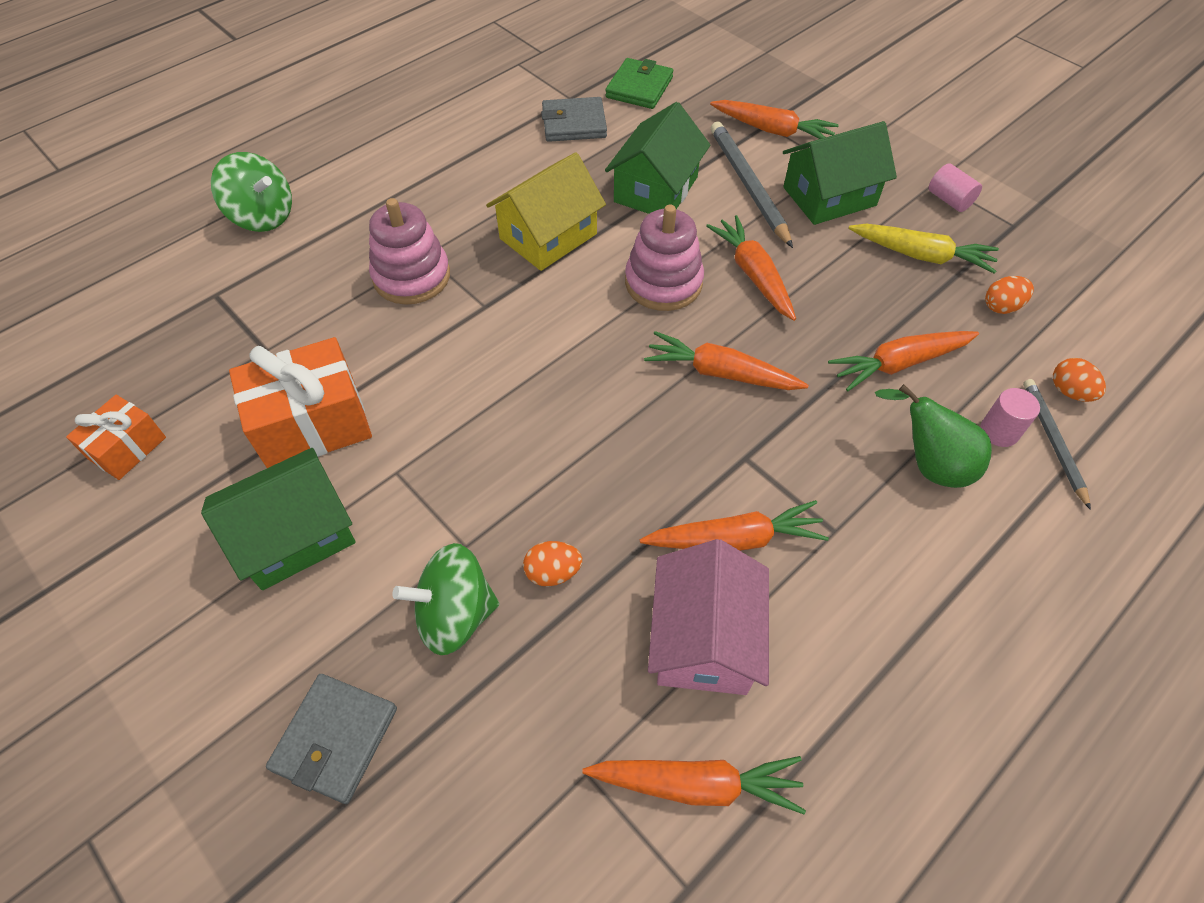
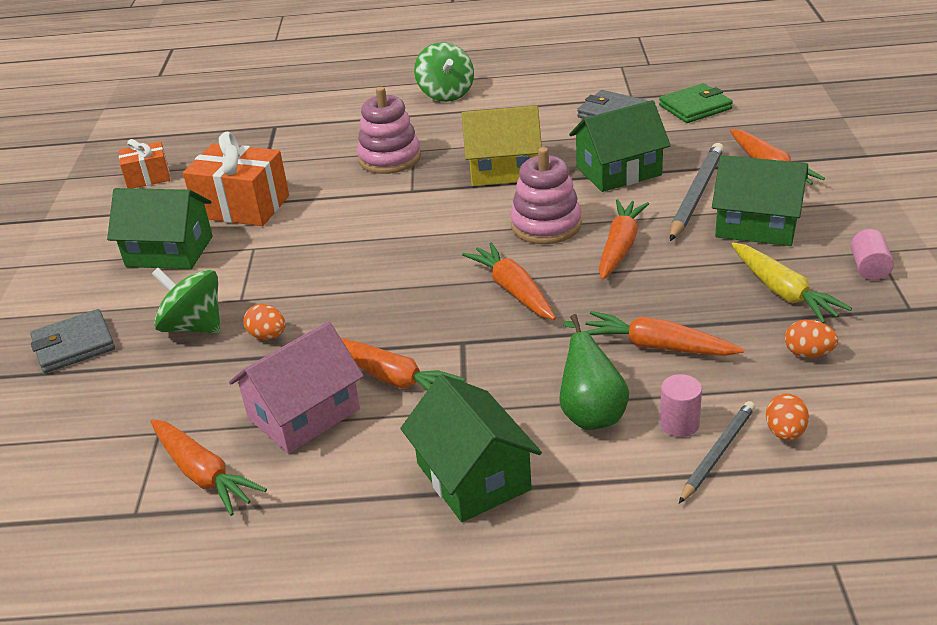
camera: 45 degrees right, 20 degrees down
(263, 216) = (348, 97): green spinning top -> green spinning top (446, 94)
(923, 595) = (473, 476): none -> green house

